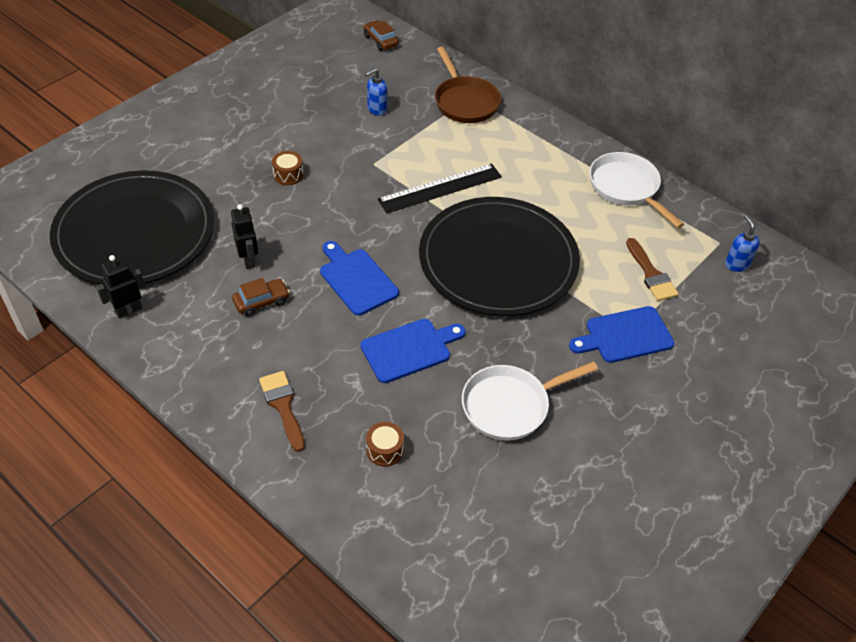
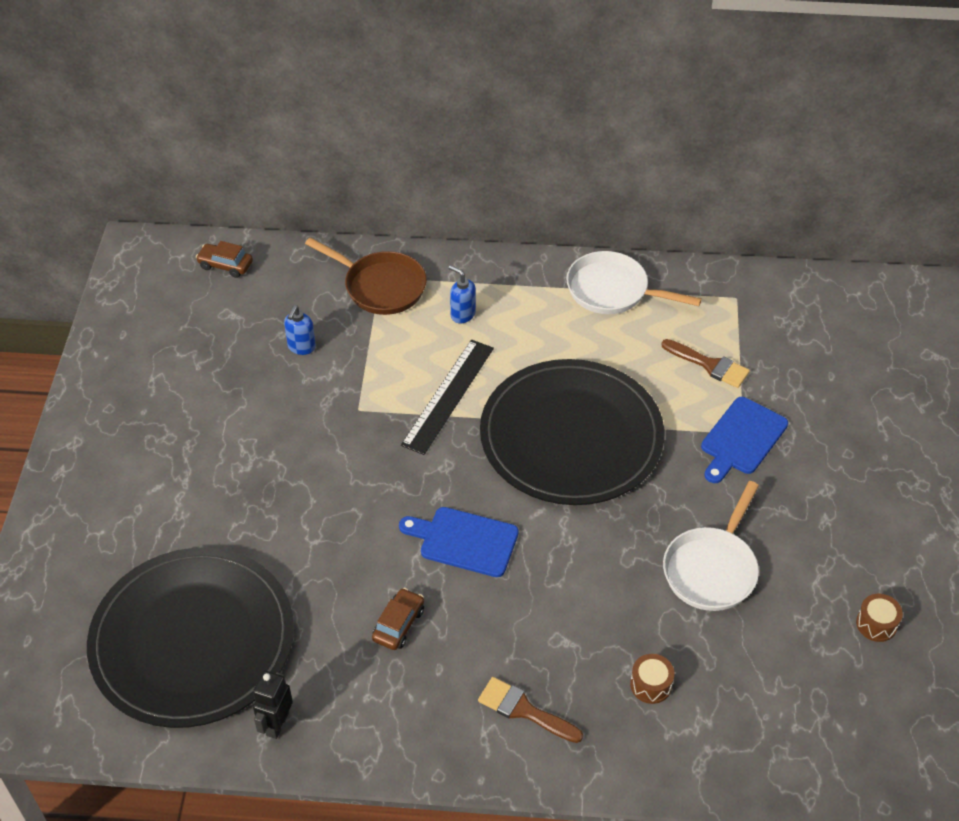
camera: 35 degrees left, 0 degrees up
(248, 260) = (341, 591): black robot -> none
(288, 175) = (285, 475): brown drum -> brown drum (876, 624)
(409, 349) = (579, 576): blue cutting board -> none
(736, 264) = (767, 310): blue soap dispenser -> blue soap dispenser (462, 314)

